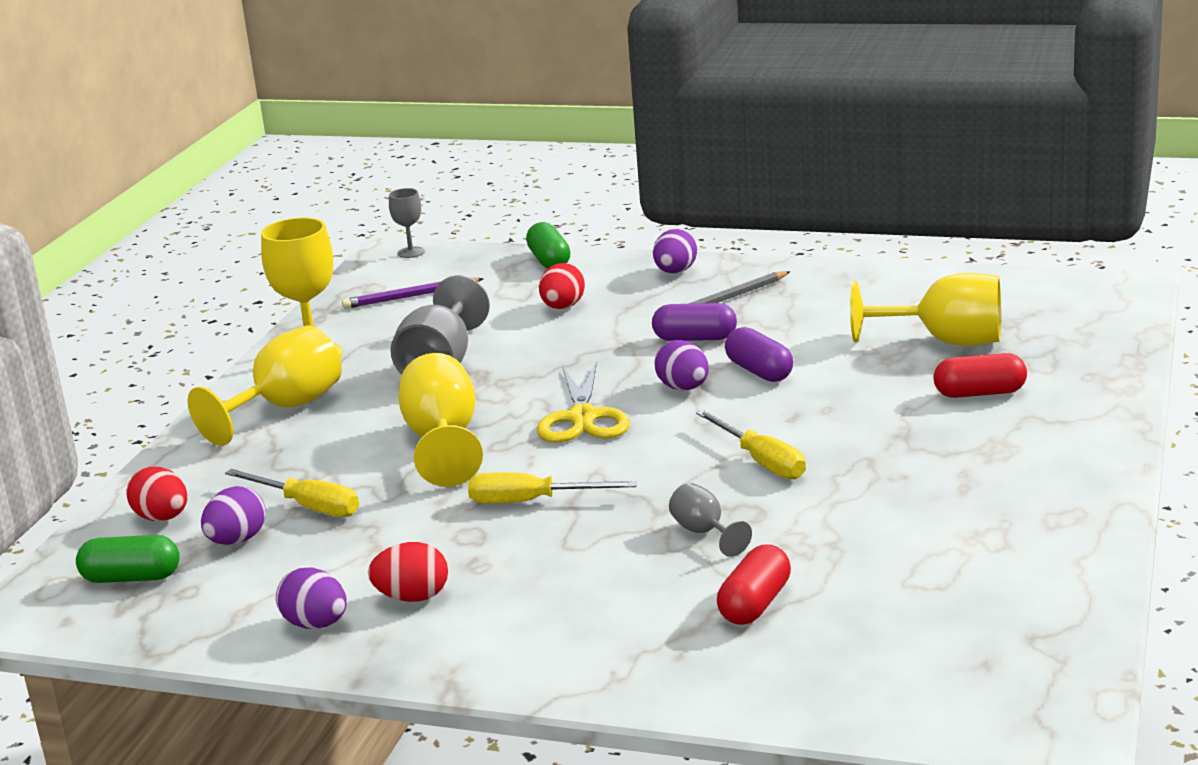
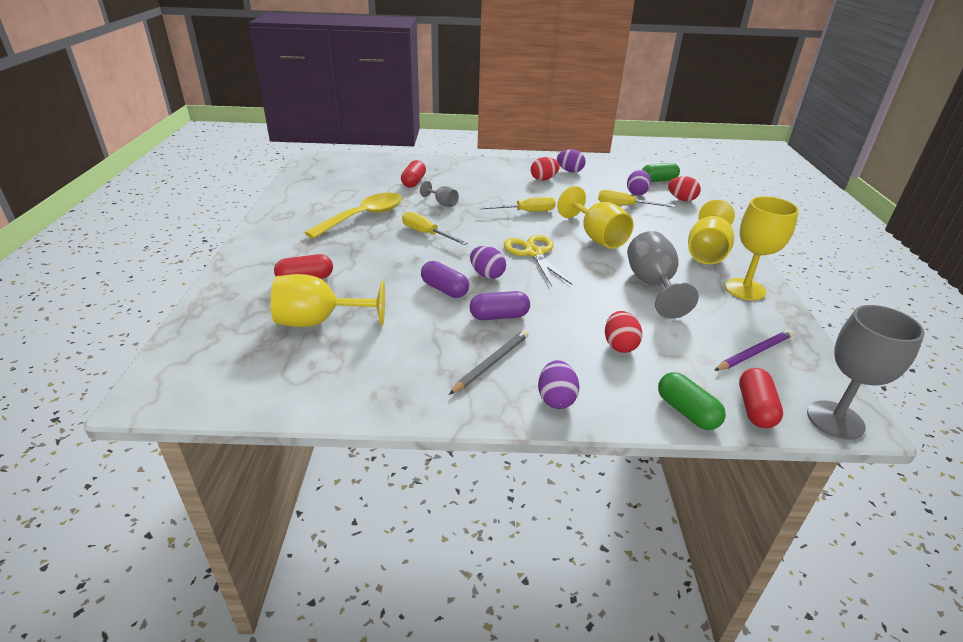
camera: 160 degrees right, 10 degrees up
(411, 252) = (835, 420): grey goblet -> grey goblet, size x1.92
(477, 261) = (755, 408): none -> red capsule
(886, 505) = (363, 217): none -> yellow spoon

